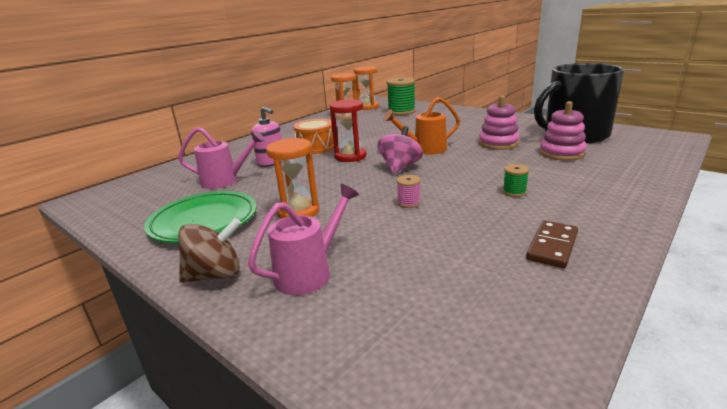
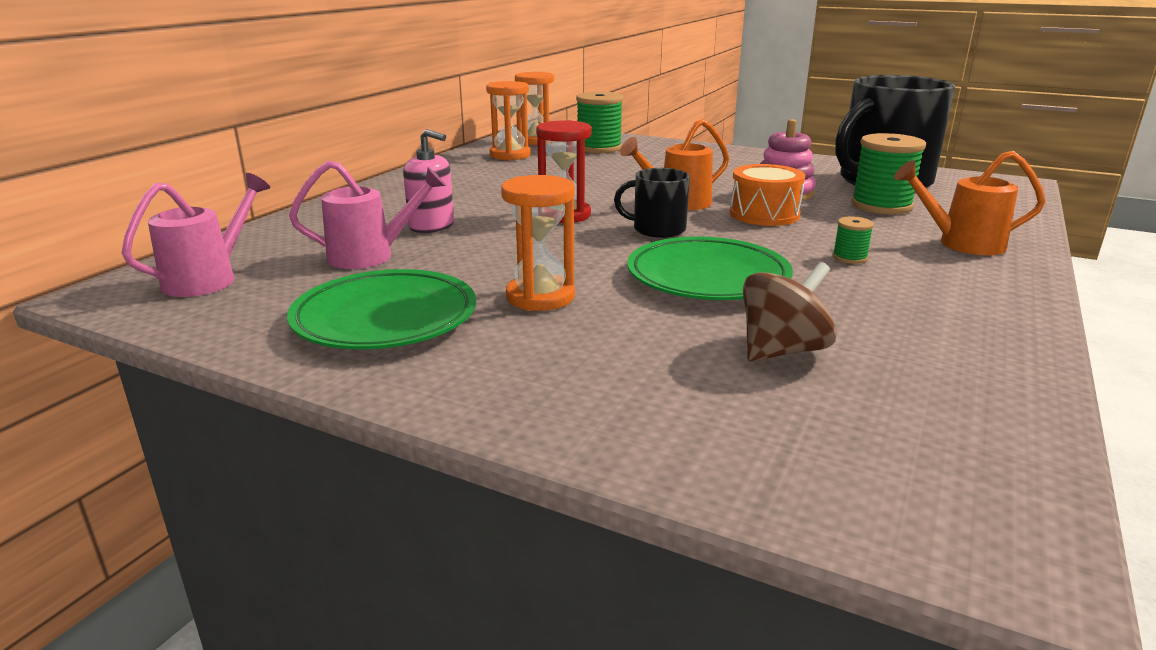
camera: 15 degrees left, 0 degrees up
(215, 275) = (472, 392): brown spinning top -> brown spinning top (782, 350)
(310, 272) = (626, 377): pink watering can -> pink watering can (209, 279)
(316, 147) = (493, 202): orange drum -> orange drum (764, 214)
(400, 167) = (657, 229): pink spinning top -> black mug
(409, 203) = (707, 277): pink spool -> green plate
(552, 246) = (945, 323): brown domino -> none
(561, 153) = (881, 206): pink stacking toy -> green spool
(603, 184) = (961, 244): none -> orange watering can

